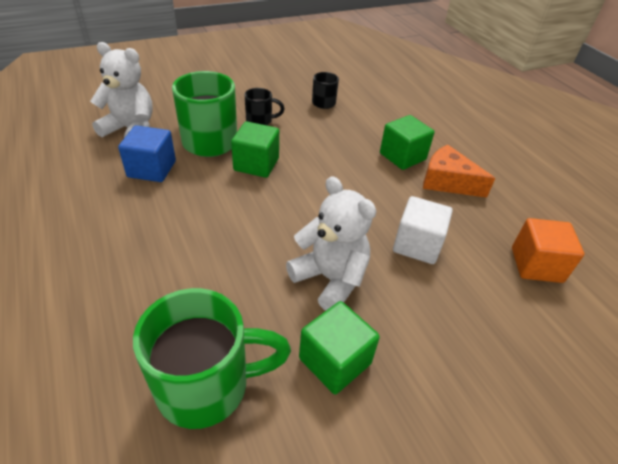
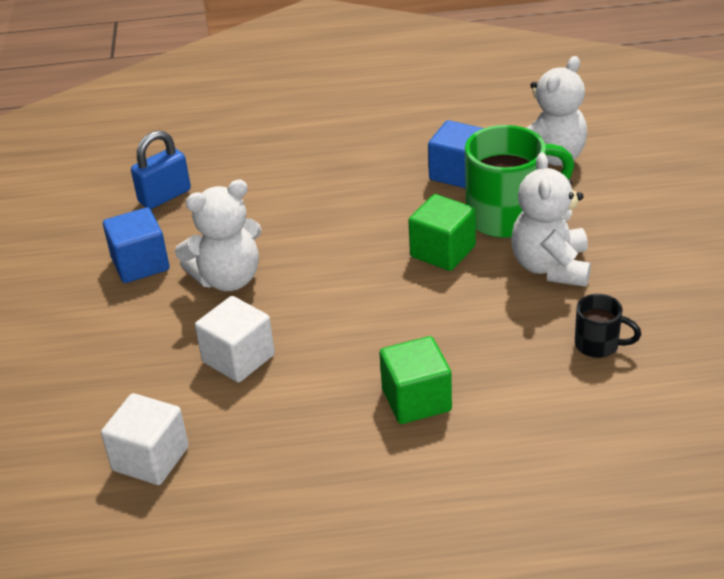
camera: 115 degrees right, 5 degrees down
(207, 385) = (165, 196): green mug -> blue padlock
(260, 121) = (551, 267): black mug -> white teddy bear
(335, 361) = (140, 264): green cube -> blue cube
(447, 182) = (339, 432): orange cheese -> none
(536, 265) = (150, 458): orange cube -> white cube

